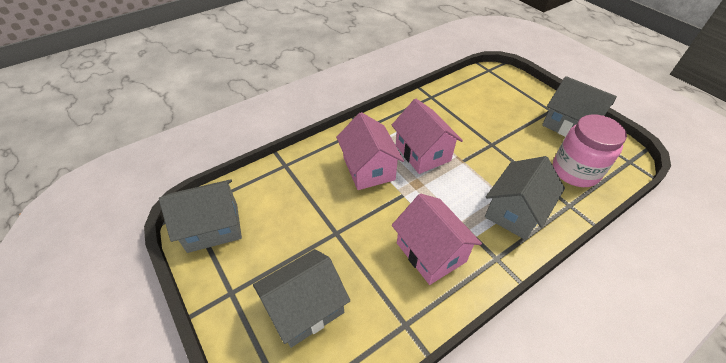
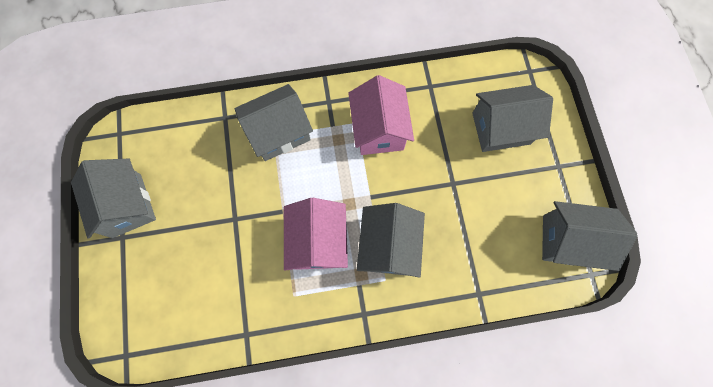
camera: 155 degrees left, 25 degrees up
(368, 168) = (388, 246): pink house -> grey house
(575, 171) = (183, 147): pink jar -> none

